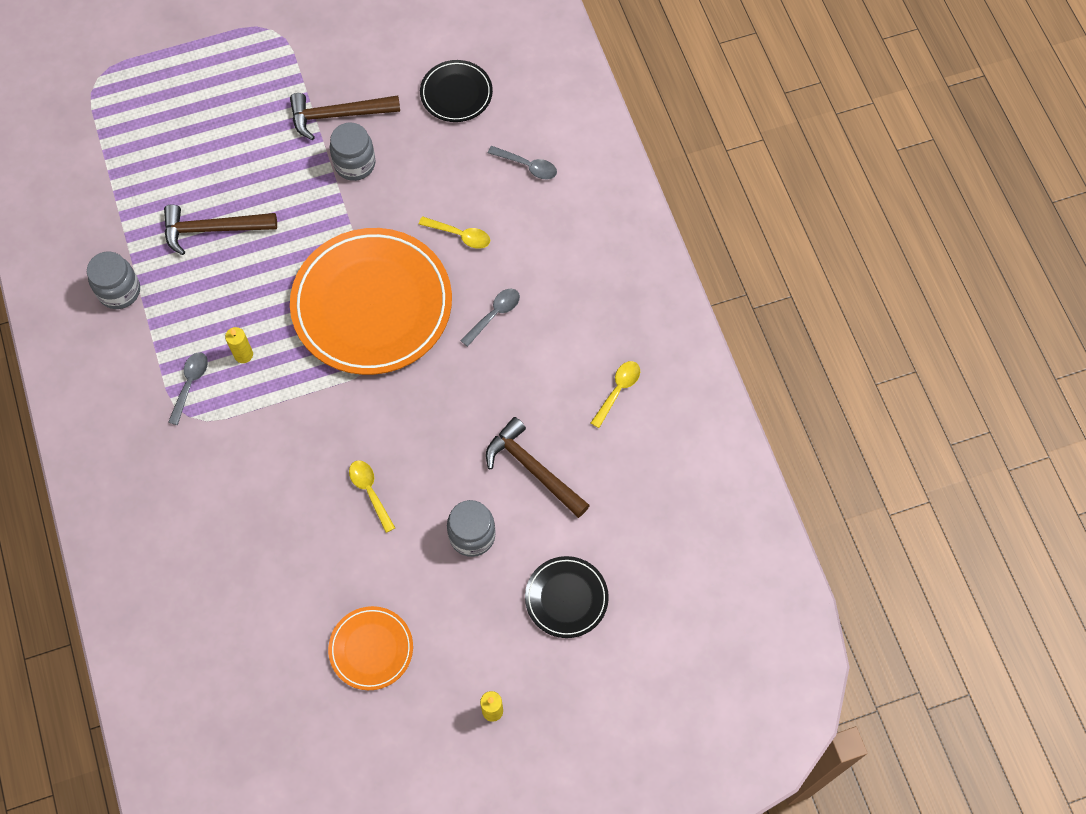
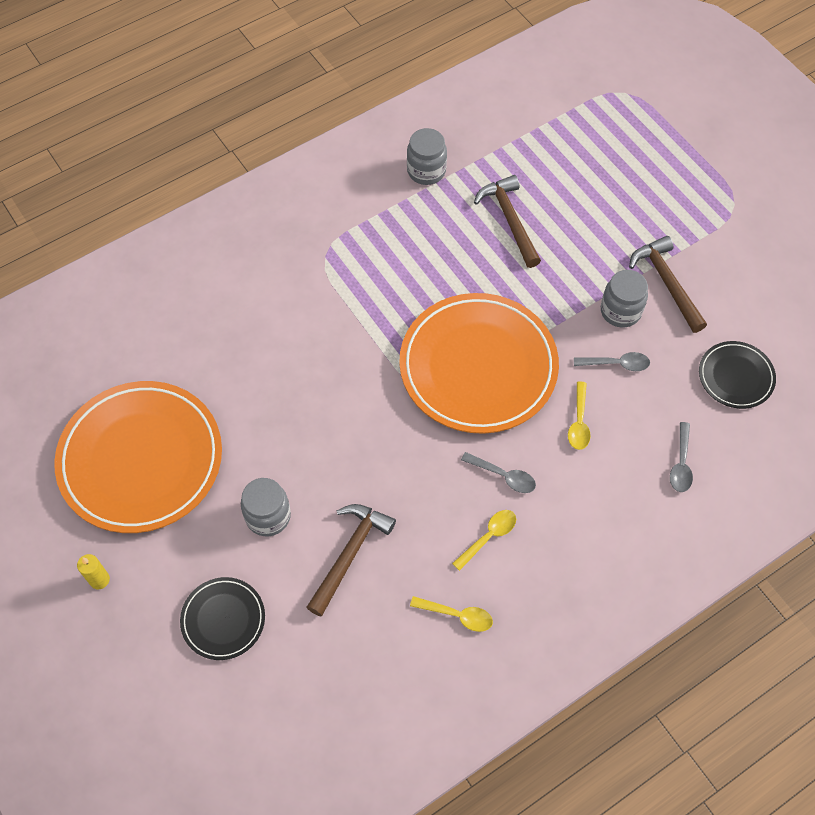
camera: 75 degrees right, 5 degrees down
(190, 384) = (355, 248): grey spoon -> grey spoon (616, 364)
(243, 355) = (395, 279): yellow candle -> none
(370, 492) = (290, 417): yellow spoon -> yellow spoon (488, 537)
(371, 649) = (141, 459): orange plate -> orange plate, size x2.09

